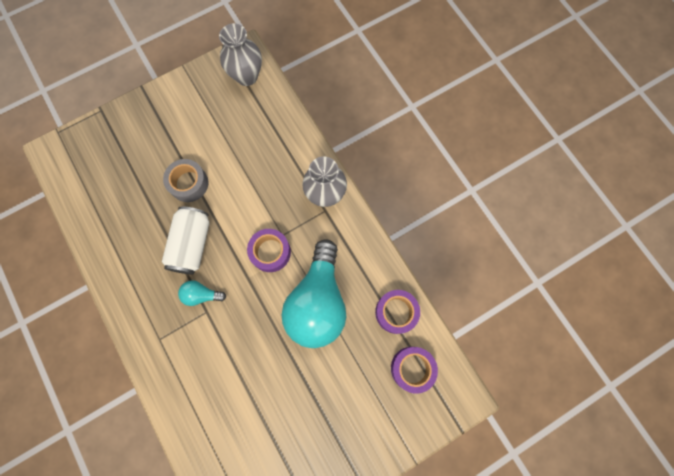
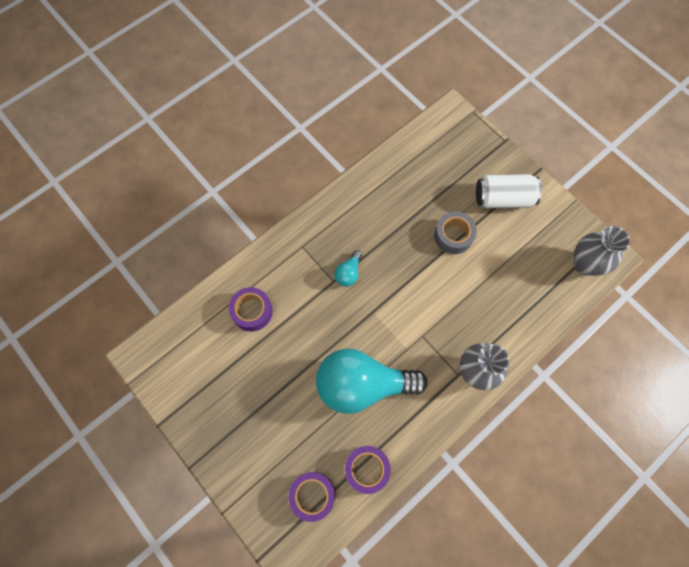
camera: 80 degrees right, 5 degrees down
(192, 244) = (394, 253): white can -> white can (503, 199)
(201, 295) = (348, 273): turquoise light bulb -> turquoise light bulb turned 150 degrees counterclockwise
(270, 252) = (402, 328): purple tape -> purple tape (252, 311)

